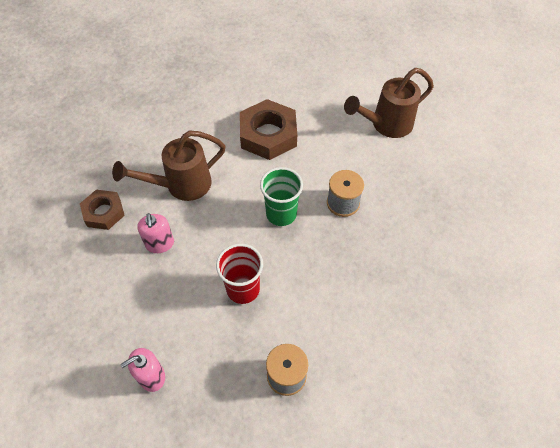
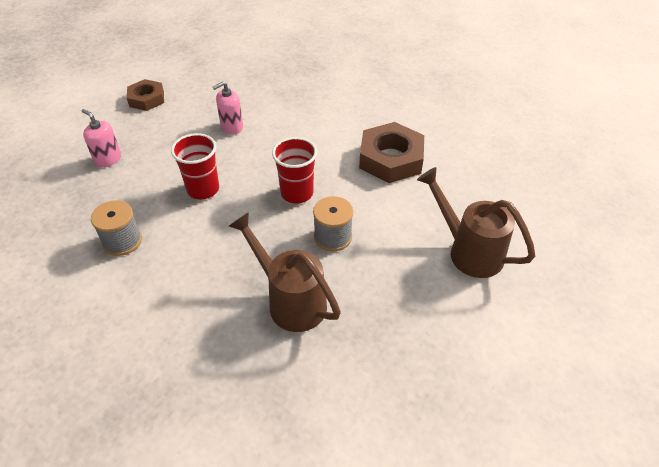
camera: 70 degrees right, 10 degrees down
(104, 212) = (250, 88): brown nut -> brown nut (147, 99)
(181, 185) = (298, 121): brown watering can -> brown watering can (290, 301)
(281, 214) = (297, 193): green cup -> red cup

